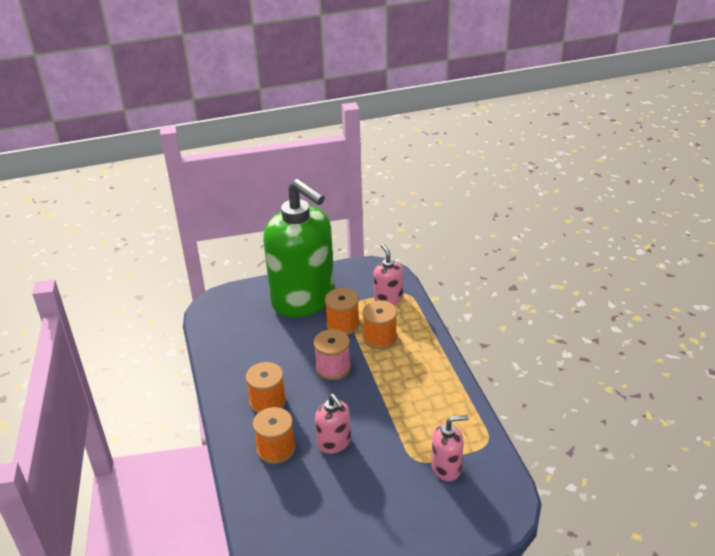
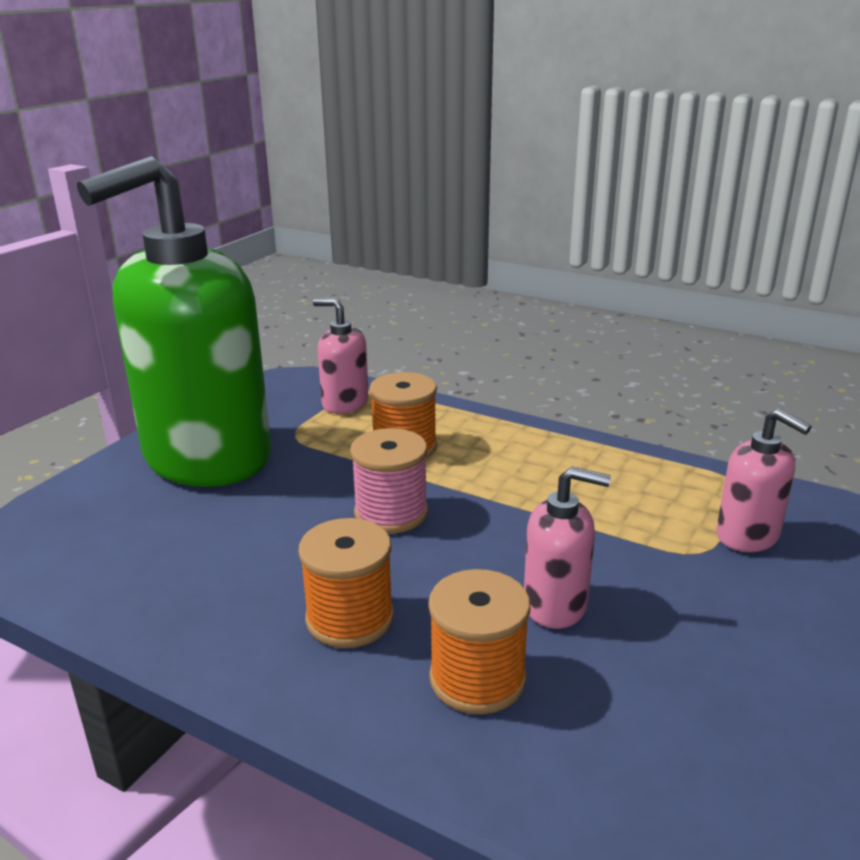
camera: 45 degrees left, 10 degrees down
(303, 299) = (206, 458): green soap dispenser -> green soap dispenser turned 135 degrees clockwise
(343, 325) = (322, 458): orange spool -> none
(446, 468) = (748, 536): pink soap dispenser -> pink soap dispenser turned 105 degrees clockwise

